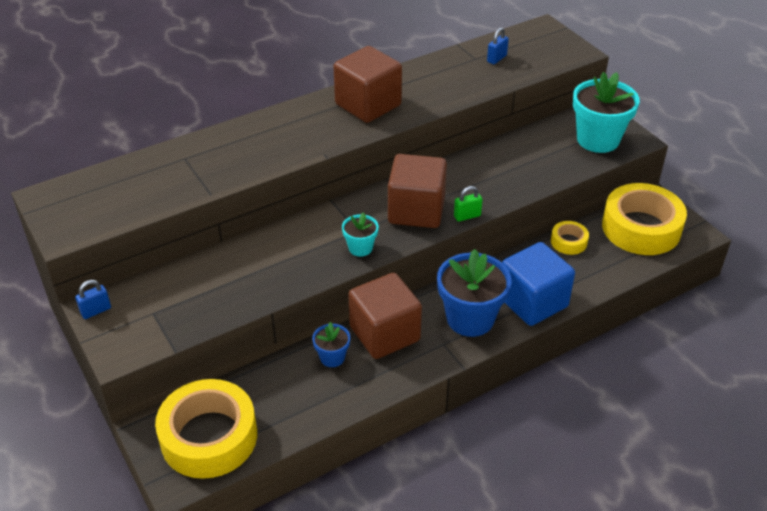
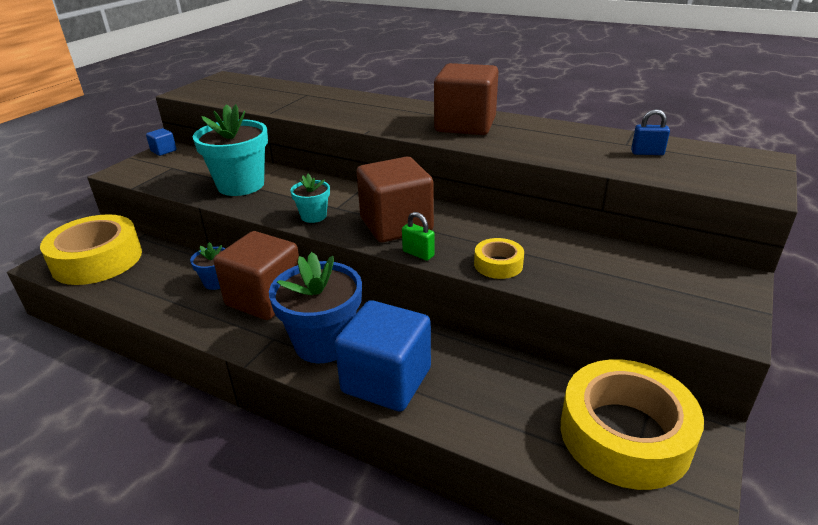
camera: 60 degrees right, 10 degrees down
(96, 311) = (163, 151): blue padlock -> blue cube
(568, 242) = (520, 374): yellow tape -> yellow tape (498, 264)
(598, 140) = (678, 296): turquoise flower pot -> turquoise flower pot (241, 185)

